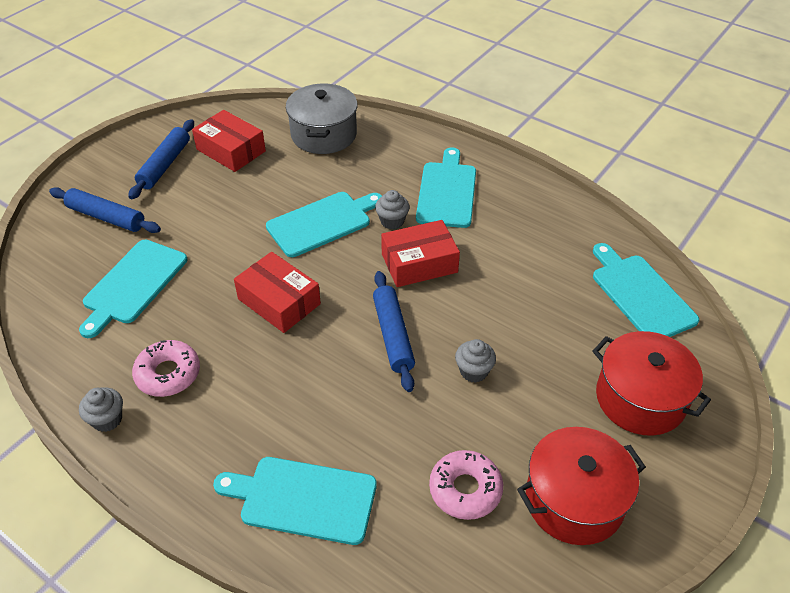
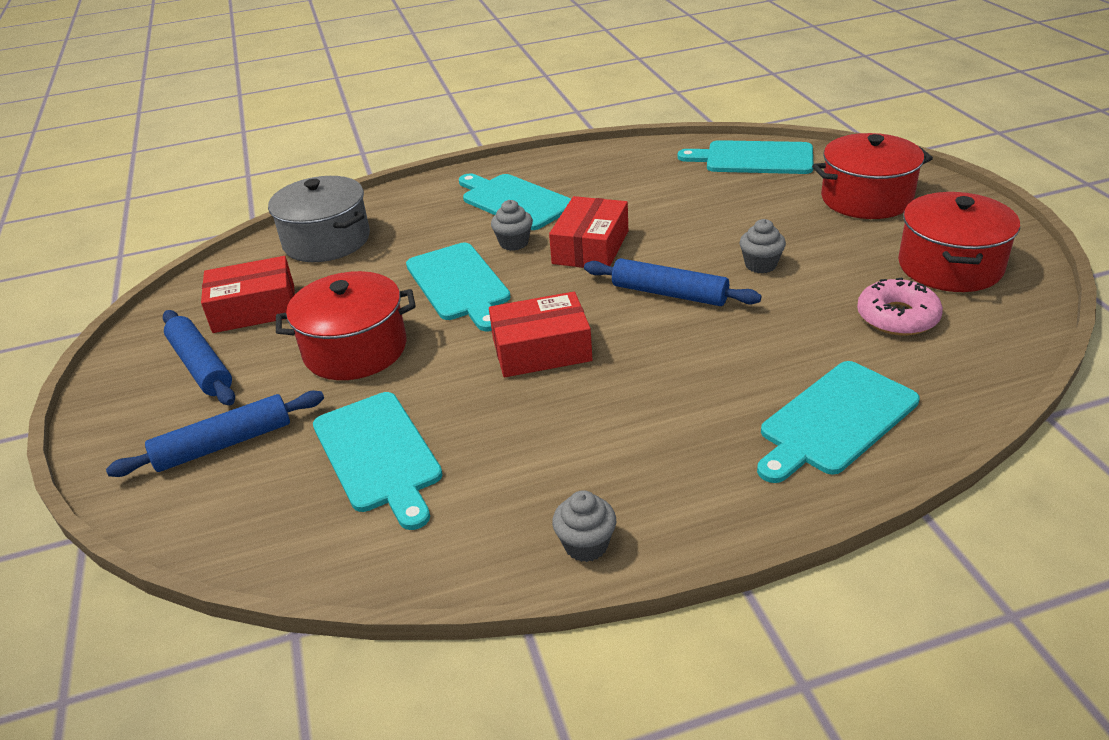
camera: 50 degrees left, 10 degrees down
(168, 374) = (563, 468): pink donut -> none
(221, 216) = (355, 349): none -> red pot
(322, 222) = (459, 284): turquoise cutting board -> turquoise cutting board turned 150 degrees clockwise

